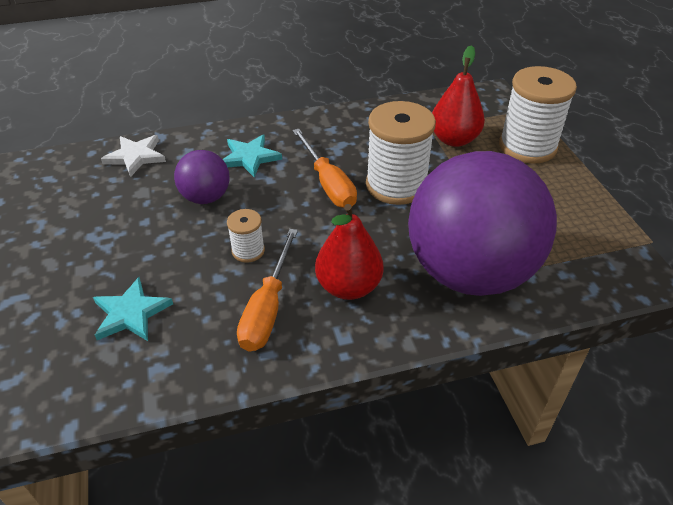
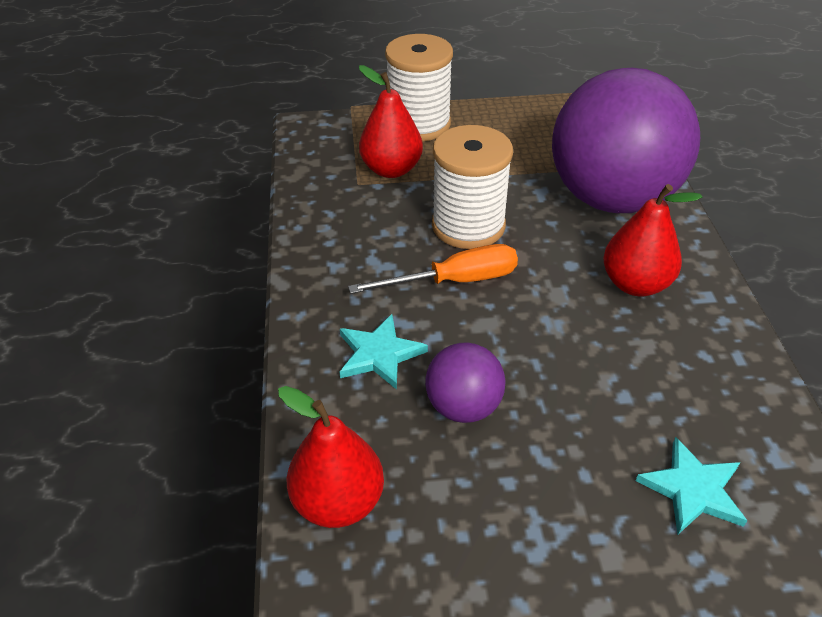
camera: 80 degrees left, 0 degrees up
(136, 156) = (338, 502): white star -> red pear
(248, 251) = (576, 365): white spool -> none
(268, 308) = (672, 352): orange screwdriver -> none

